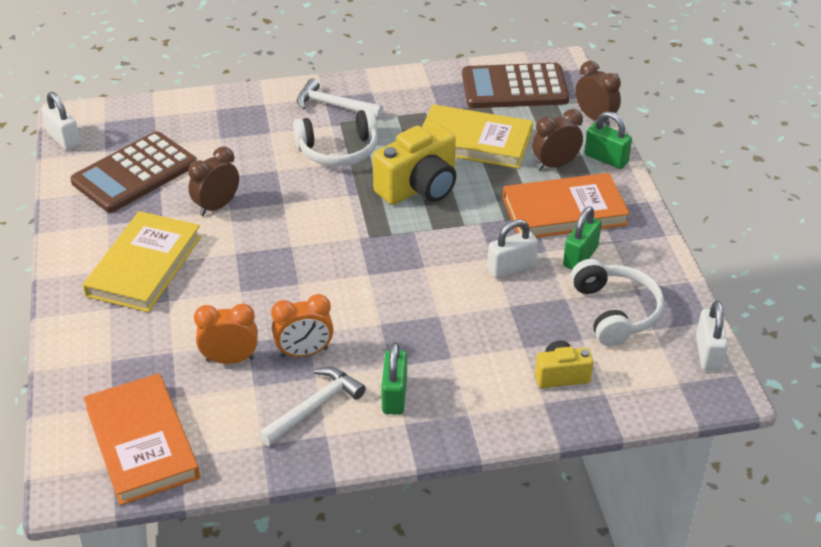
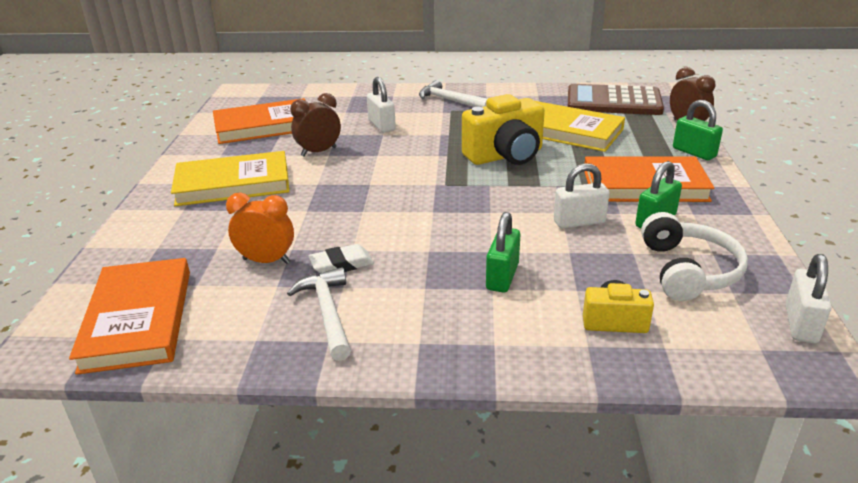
camera: 15 degrees right, 10 degrees down
(64, 139) = (223, 103): white padlock -> white padlock (381, 125)
(134, 173) = (264, 126): brown calculator -> orange book
(144, 266) = (233, 184): yellow book -> yellow book turned 45 degrees clockwise
(304, 352) = (341, 264): orange clock -> white eraser
(314, 407) = (327, 313): white hammer -> white hammer turned 75 degrees counterclockwise
(338, 150) = (442, 127): white headphones -> none
(394, 396) = (418, 314): green padlock -> green padlock (502, 277)
(555, 165) = (641, 152): brown clock -> none

